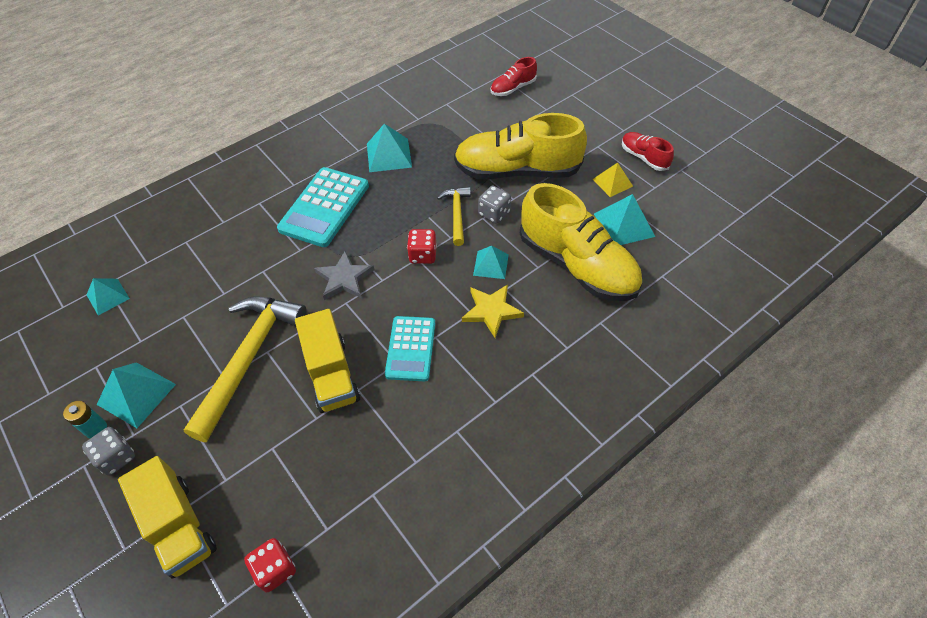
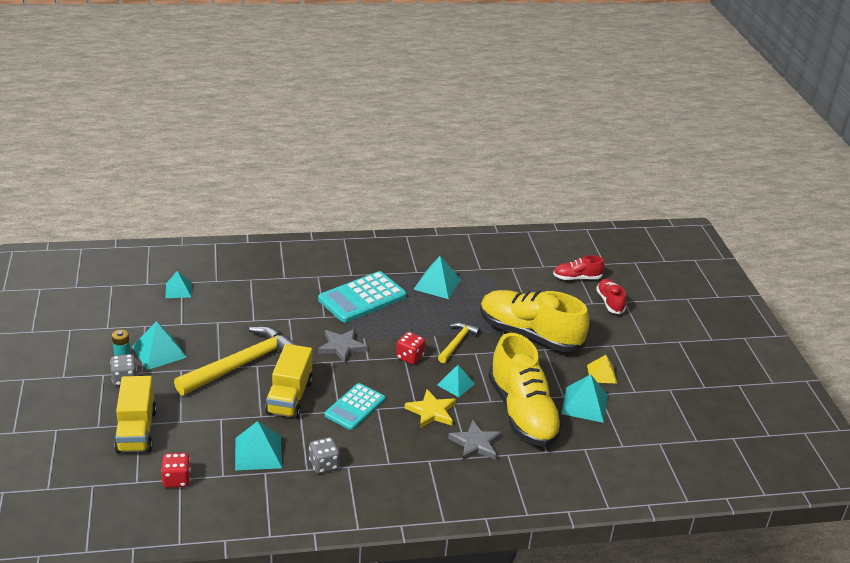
camera: 25 degrees right, 20 degrees down
(346, 471) = (258, 452): none -> turquoise pyramid
(494, 213) = (486, 354): grey dice -> grey dice (324, 465)
(561, 327) = (475, 443): none -> grey star
(644, 158) = (645, 368): red shoe -> red shoe (609, 302)

